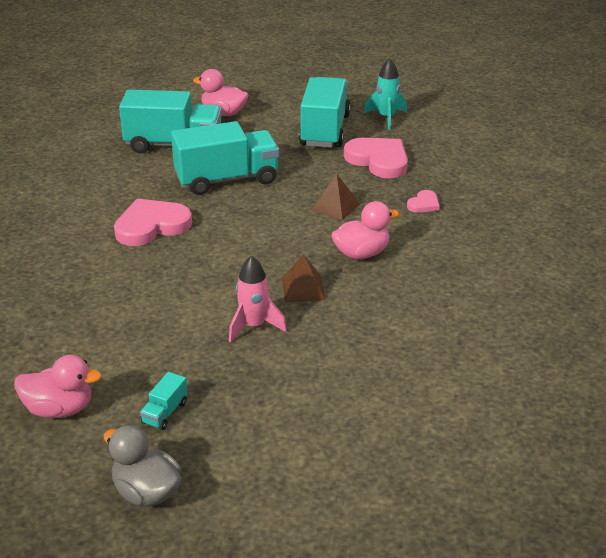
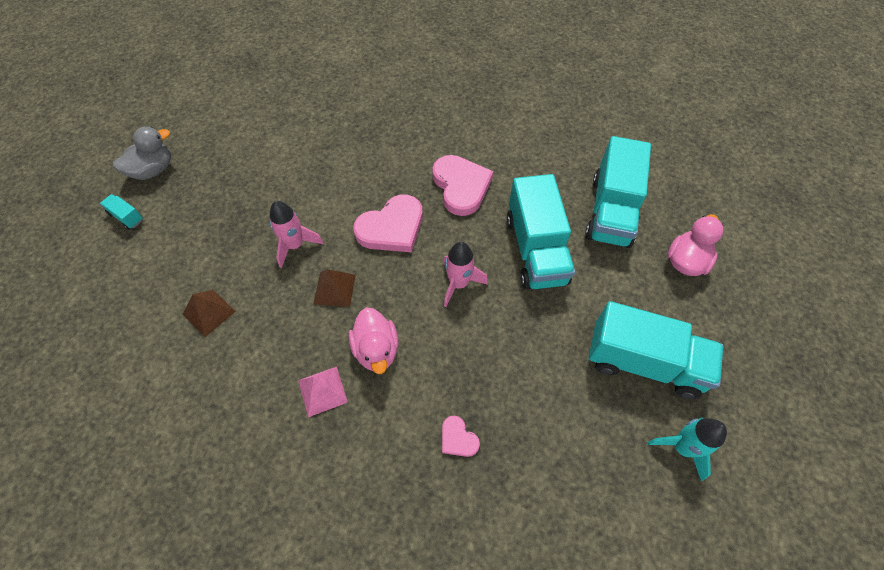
camera: 100 degrees right, 25 degrees up
(59, 409) = (249, 129): pink duck -> none
(165, 412) = (220, 183): turquoise truck -> turquoise truck (126, 217)
(276, 216) = (459, 284): none -> pink rocket
(335, 207) = (468, 342): brown pyramid -> brown pyramid (209, 312)
(378, 160) = (565, 410): pink heart -> pink heart (392, 228)
(414, 277) = (322, 391): none -> pink pyramid

